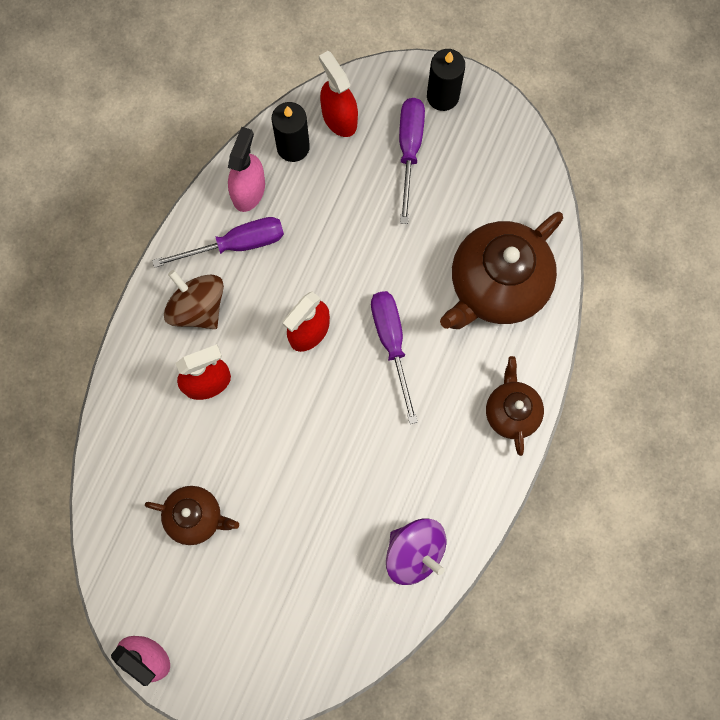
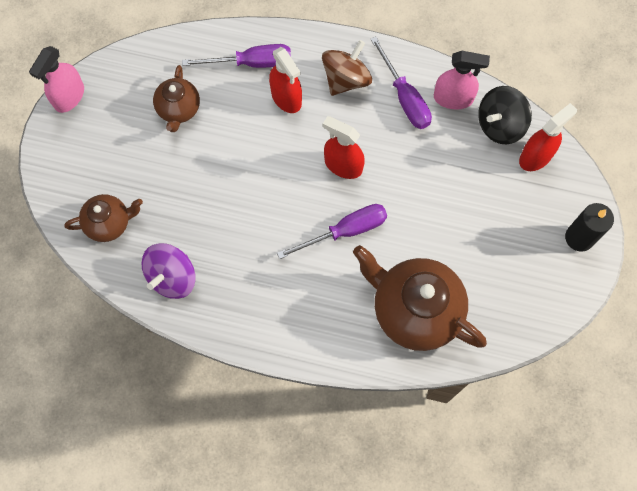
camera: 80 degrees right, 5 degrees down
(293, 147) = (500, 125): black candle -> black spinning top
(409, 150) = (521, 218): purple screwdriver -> purple screwdriver (251, 63)
(511, 412) = (304, 339): brown teapot -> brown teapot (109, 223)

